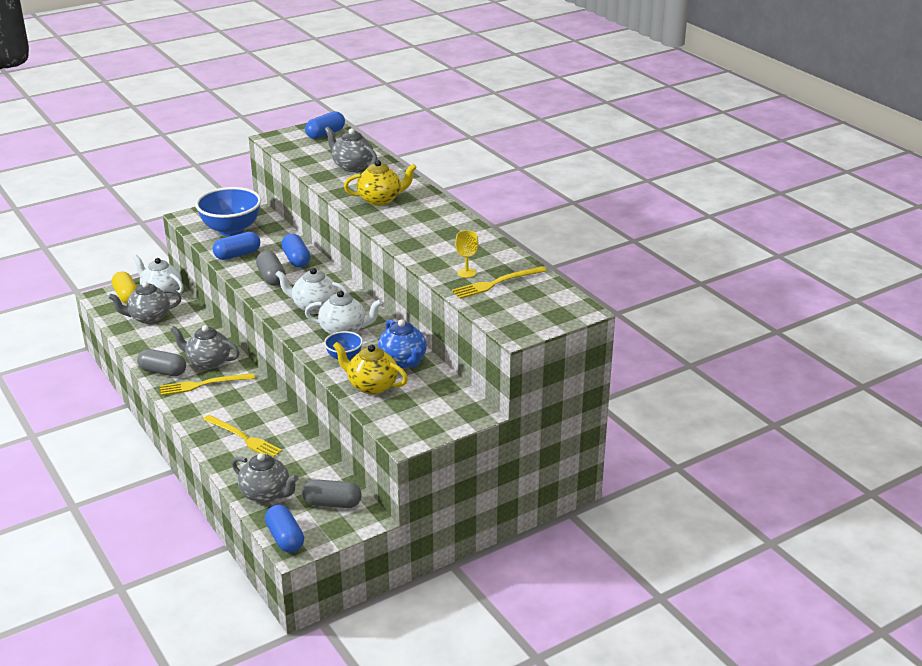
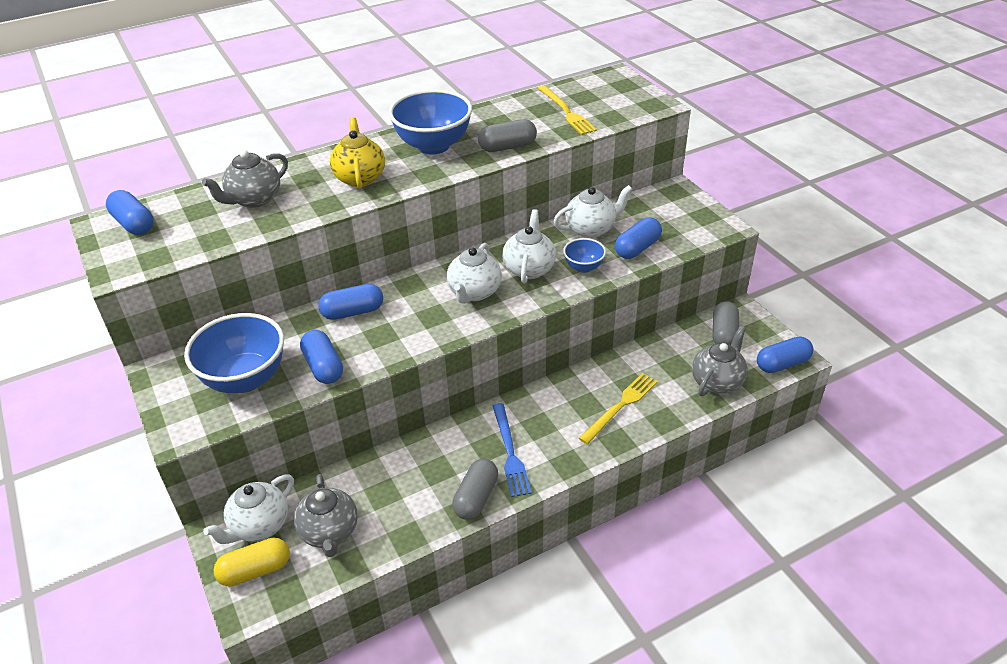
camera: 85 degrees left, 10 degrees up
(203, 384) = (510, 452): yellow fork -> blue fork
(208, 362) = (459, 453): grey teapot -> none
(271, 277) = (395, 331): grey capsule -> grey capsule (507, 147)
(371, 386) = (637, 248): yellow teapot -> blue capsule
(403, 361) = (591, 229): blue teapot -> white teapot
(430, 225) = (433, 146): none -> blue bowl
(466, 273) = (544, 126): yellow goblet -> none

